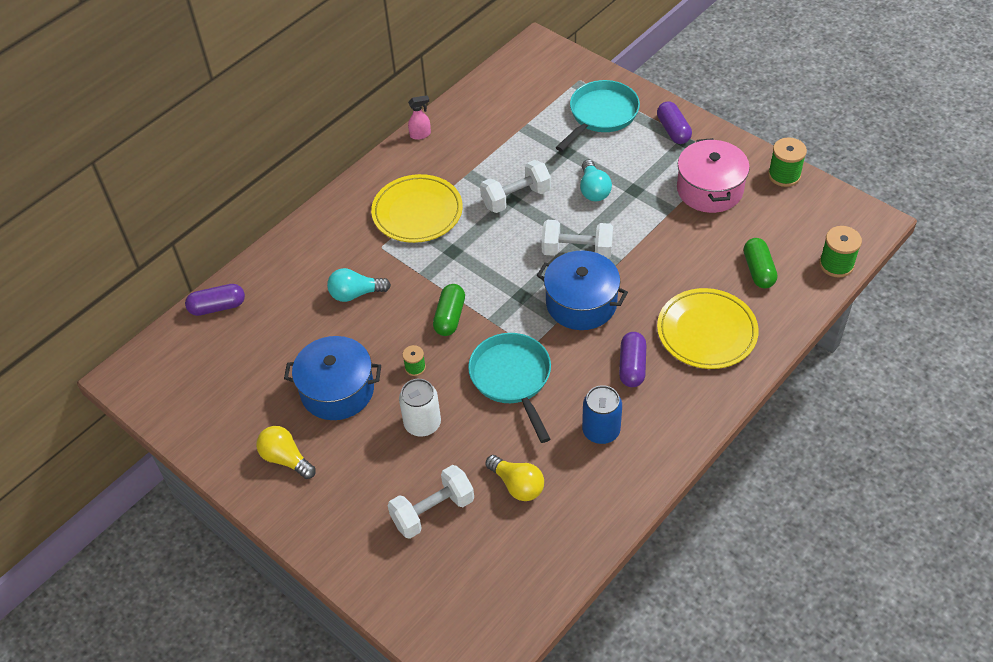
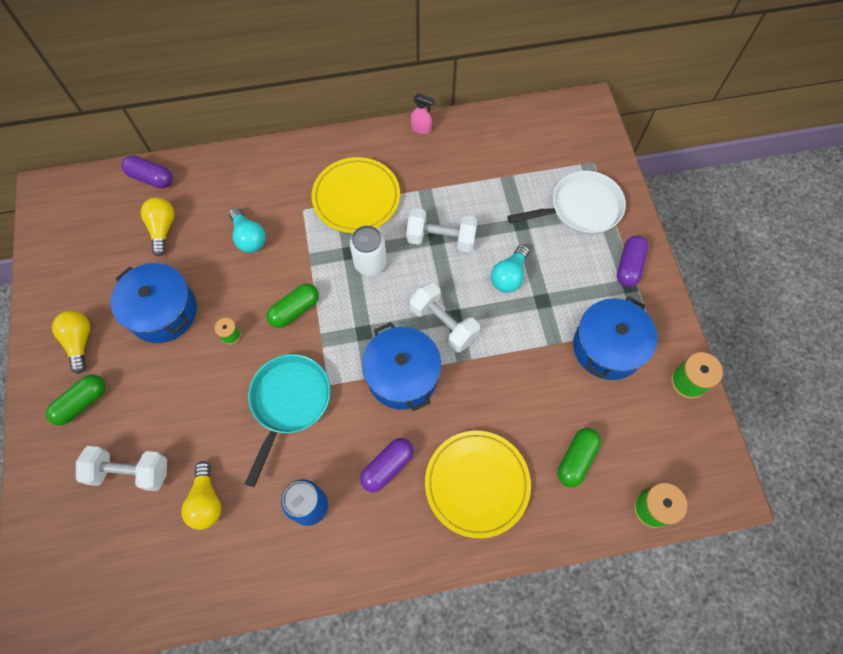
camera: 35 degrees right, 15 degrees up
(270, 335) = (163, 229): none -> yellow light bulb
(337, 497) = (82, 403): none -> green capsule
(355, 294) = (249, 237): turquoise light bulb -> turquoise light bulb turned 150 degrees counterclockwise
(422, 424) = (192, 389): white can -> white can (370, 263)
(601, 115) = (580, 208): turquoise pan -> white pan
(709, 189) = (607, 347): pink pot -> blue pot

